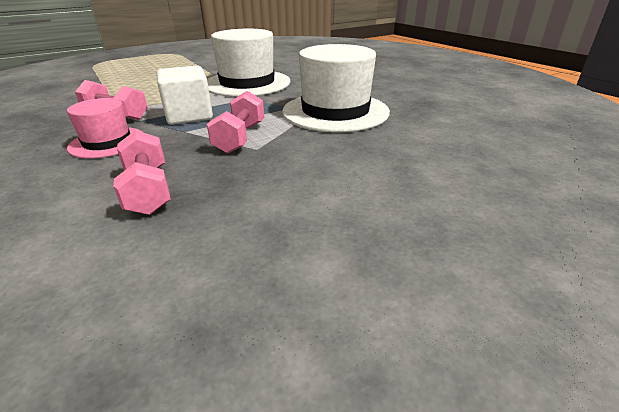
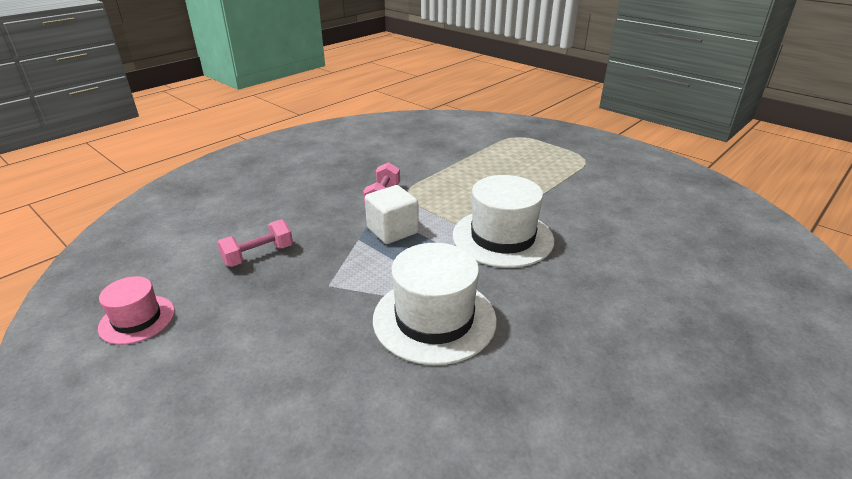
camera: 75 degrees right, 0 degrees up
(107, 142) = (330, 213): pink hat -> pink hat (137, 319)
(240, 138) = (349, 271): pink dumbbell -> none

